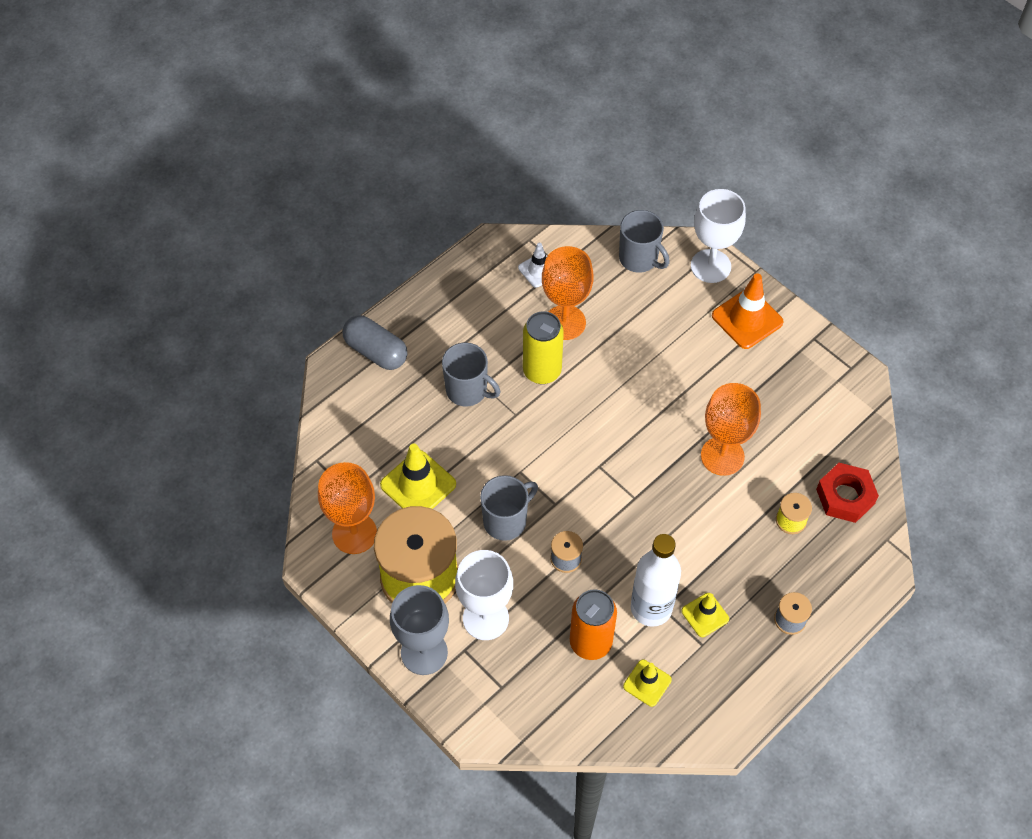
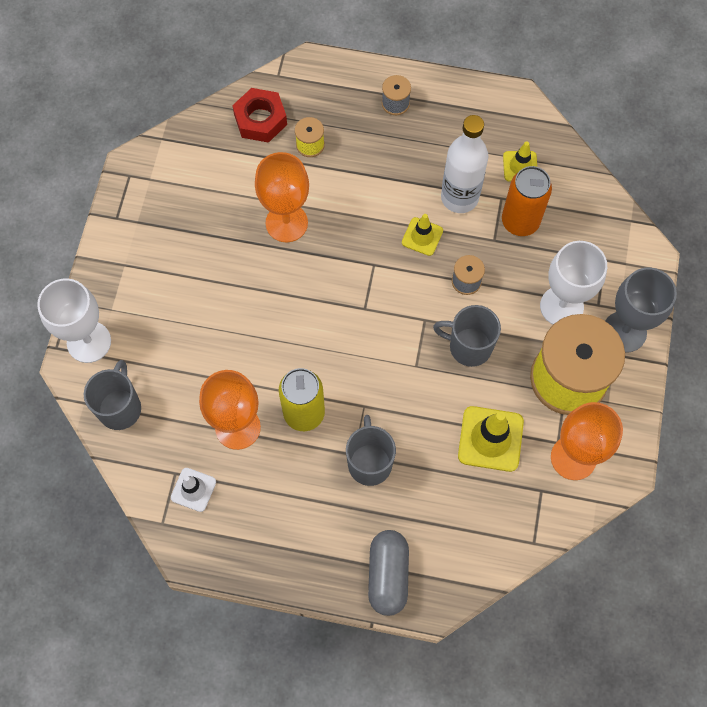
camera: 125 degrees left, 10 degrees up
(705, 615) = (436, 159): yellow traffic cone -> yellow traffic cone (422, 236)
(747, 319) = (130, 279): orange traffic cone -> none

